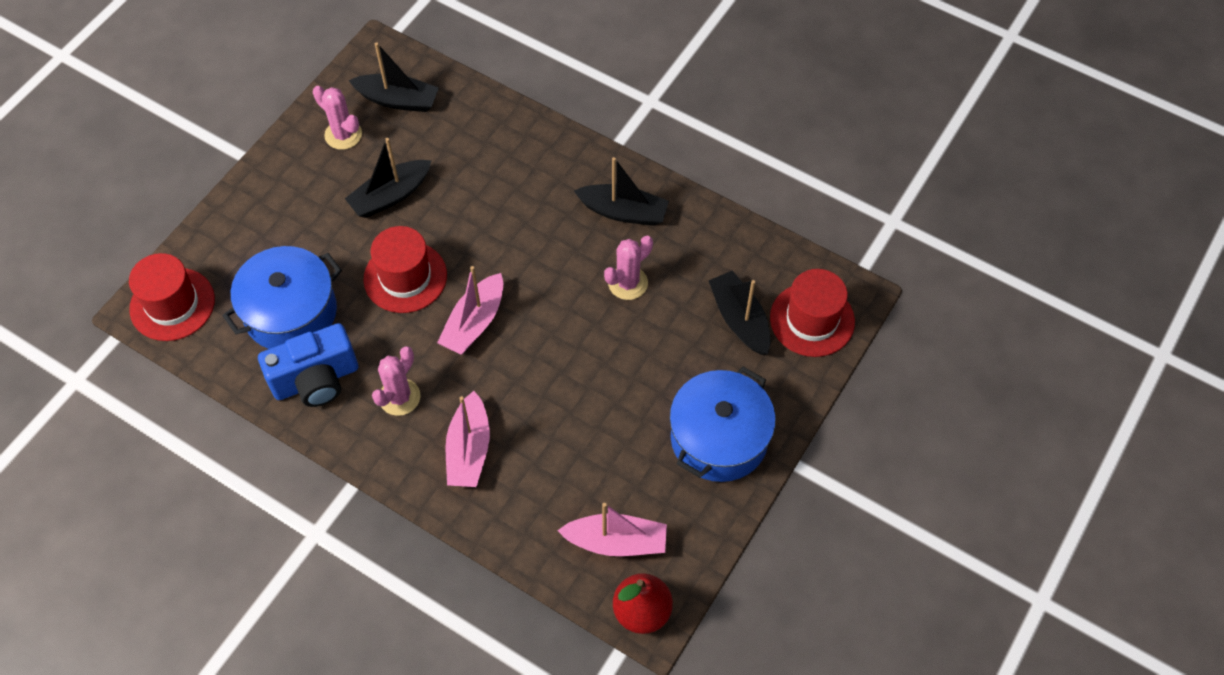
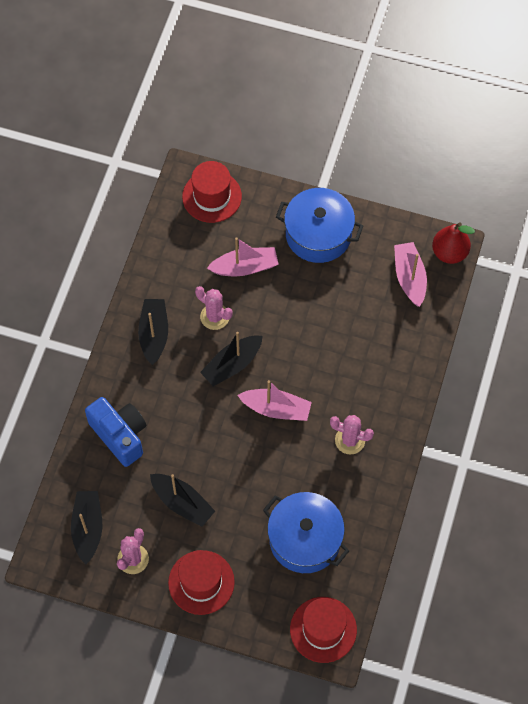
camera: 105 degrees left, 5 degrees up
(316, 380) = (354, 501): blue camera -> blue camera (120, 435)
(405, 277) = (252, 468): red hat -> red hat (201, 582)
(469, 450) = (375, 383): pink boat -> pink boat (245, 267)
(740, 319) = (224, 240): black boat -> black boat (232, 364)

